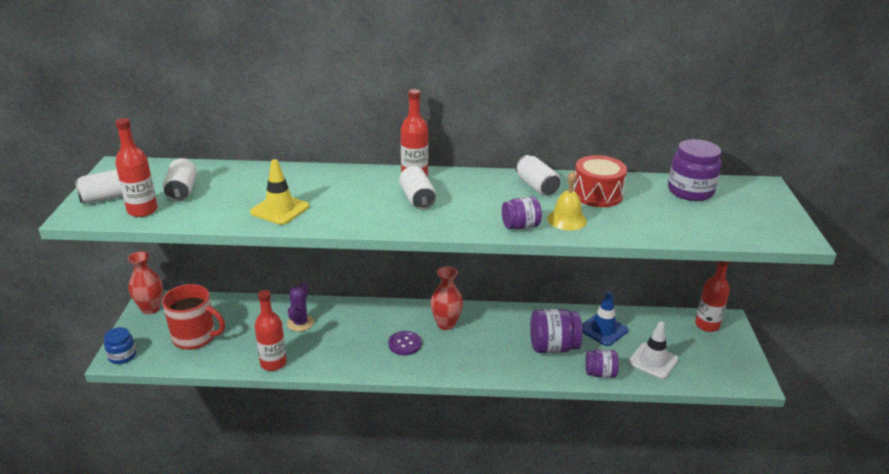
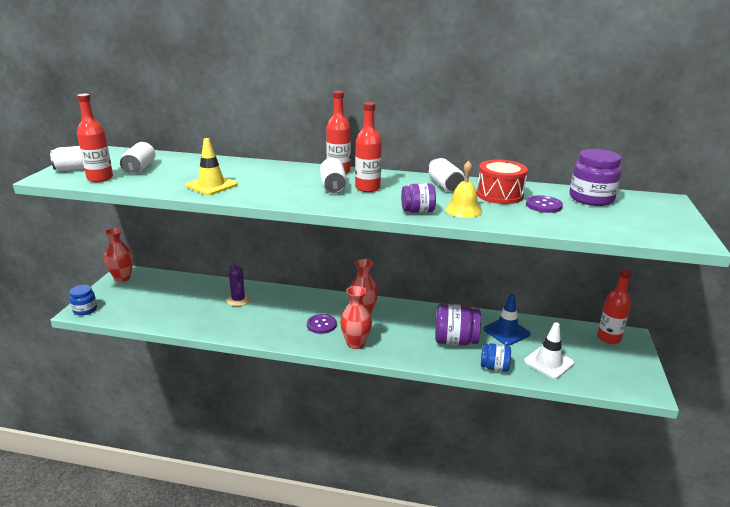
camera: 10 degrees right, 5 degrees down
(195, 337) = (148, 302): red mug -> none
(273, 363) = (204, 328): red bottle -> red bottle (367, 188)
(300, 323) = (238, 300): purple cactus -> purple cactus turned 45 degrees counterclockwise
(449, 363) = (355, 344): none -> red vase
(600, 373) = (494, 367): purple jar -> blue jar
(645, 205) = (543, 205): none -> purple button

